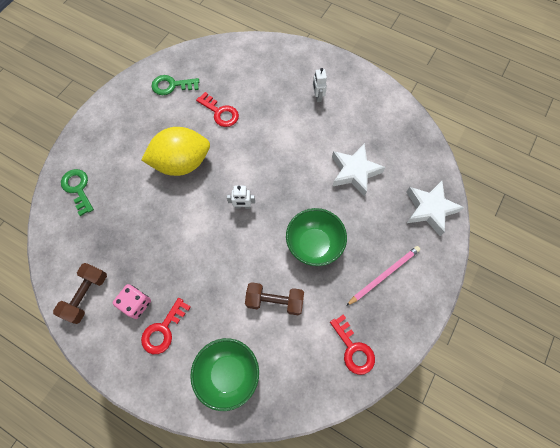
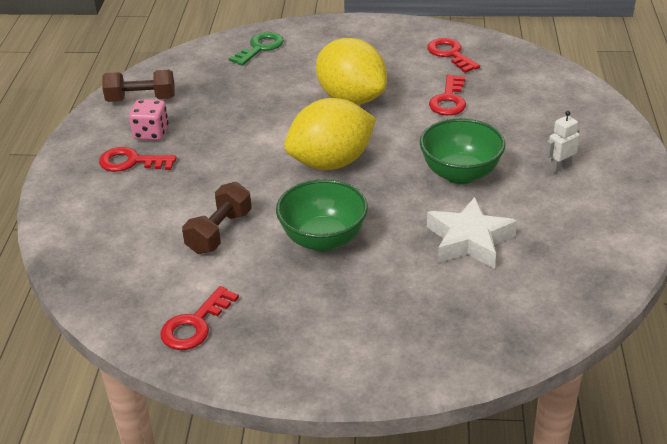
camera: 65 degrees right, 30 degrees down
(171, 85) = (450, 54): green key -> red key
(228, 374) = (104, 227): green bowl -> green bowl (460, 174)
(242, 206) = (331, 162): white robot -> yellow lemon
(274, 301) = (219, 232): brown dumbbell -> brown dumbbell turned 45 degrees clockwise
(384, 275) = (326, 321): pink pencil -> none
(429, 209) = (476, 339): white star -> none

